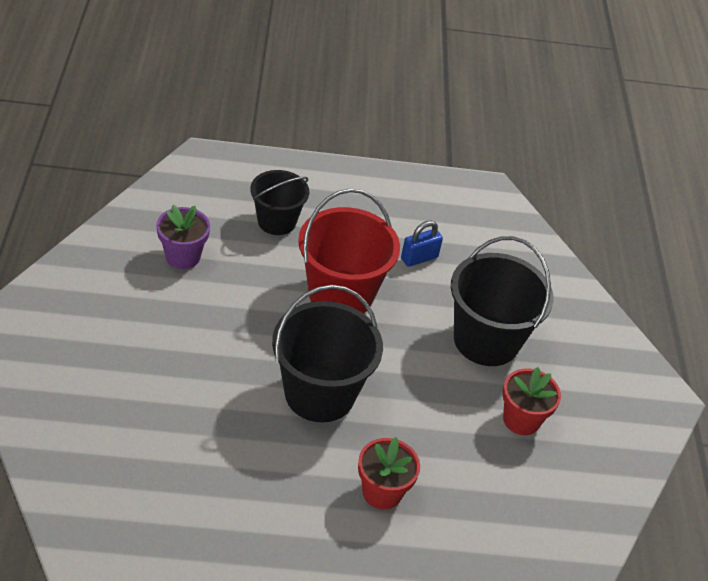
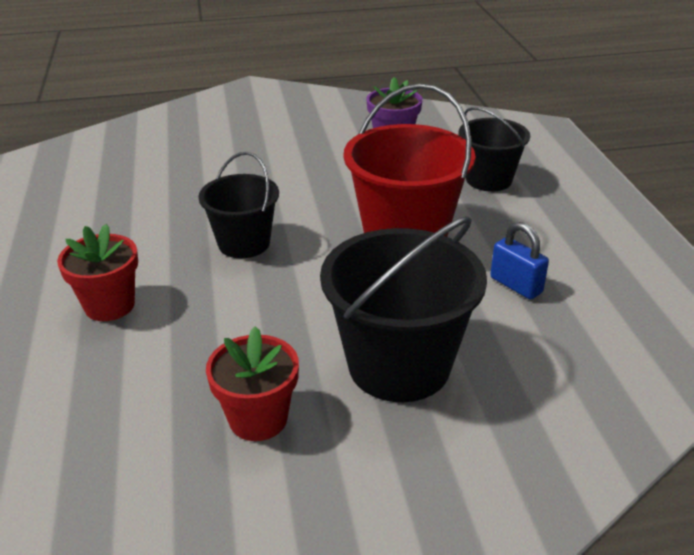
camera: 85 degrees right, 10 degrees down
(319, 393) = (244, 243): black bucket -> black bucket, size x0.62

